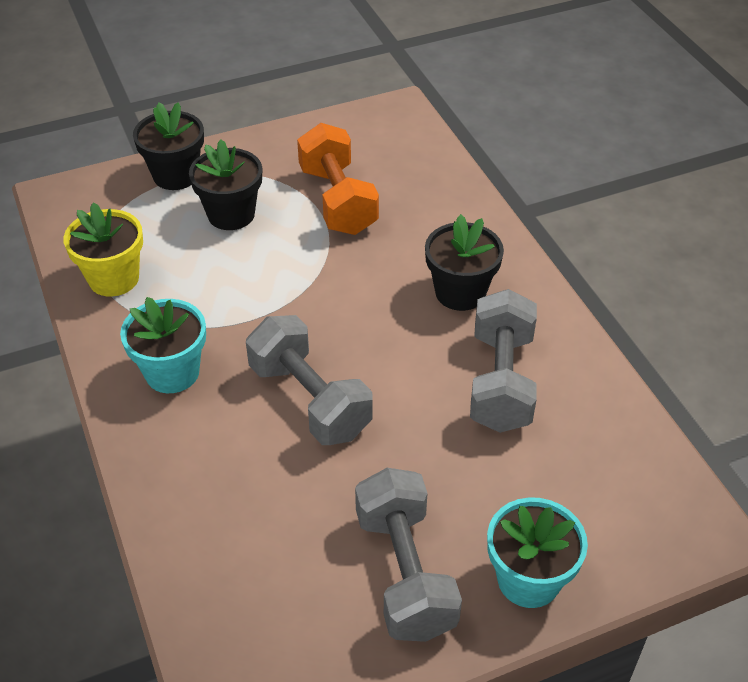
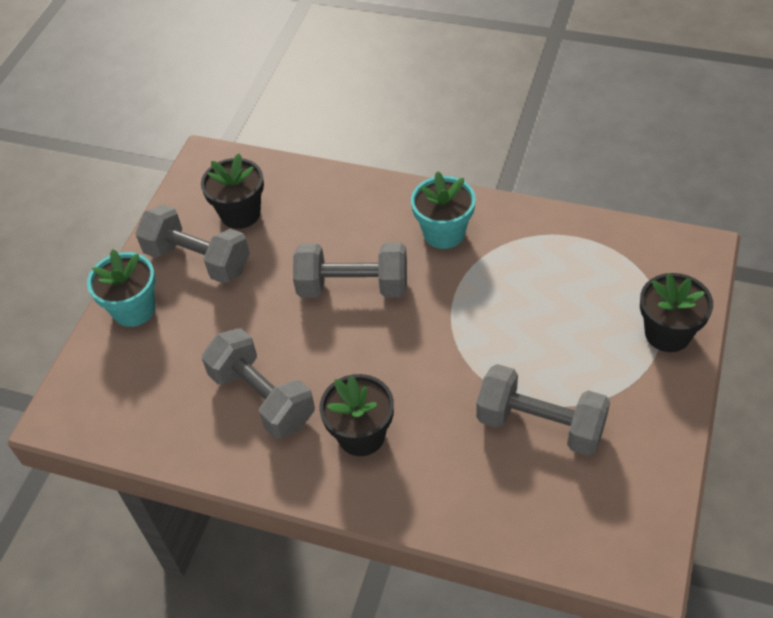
camera: 135 degrees right, 5 degrees up
(114, 279) = (565, 242): yellow flower pot -> none
(231, 214) = (583, 343): black flower pot -> black flower pot (240, 213)
(338, 200) = (540, 425): orange dumbbell -> grey dumbbell

